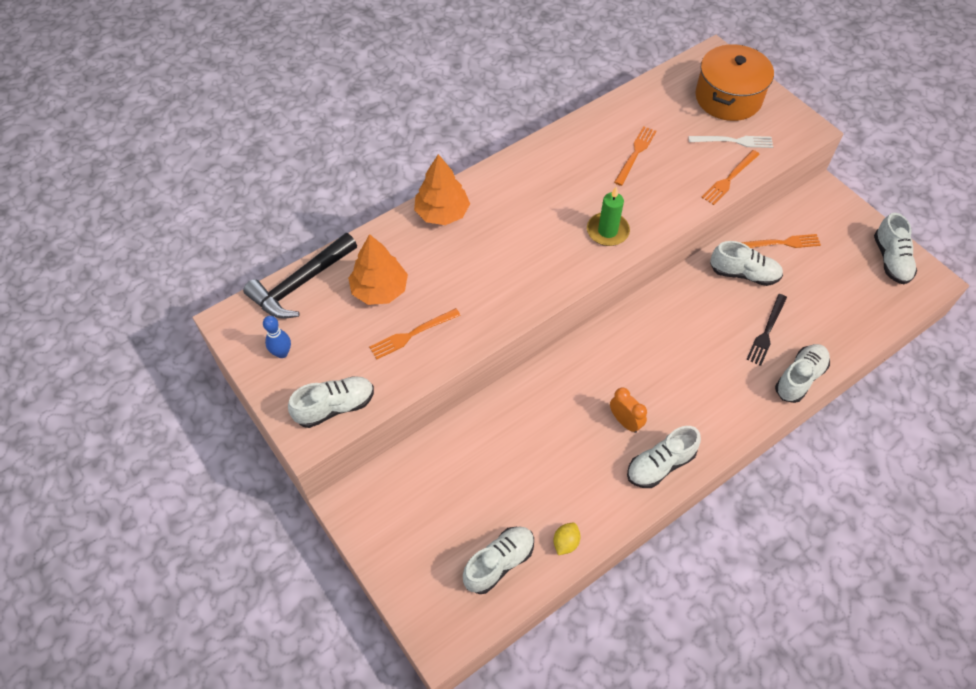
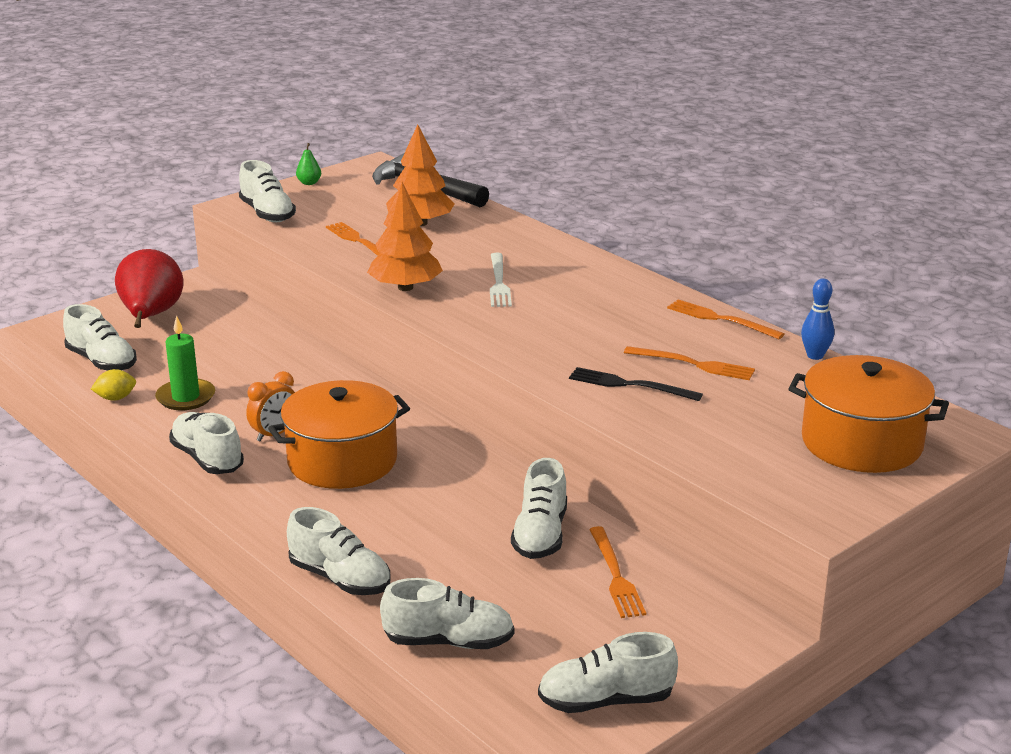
camera: 85 degrees right, 30 degrees down
(265, 374) = (309, 183): none -> green pear
(282, 353) = (335, 187): blue bowling pin -> blue bowling pin (815, 356)
(414, 531) = (151, 316): none -> red pear
(442, 213) = (542, 247): orange tree -> orange tree (405, 287)
(565, 542) = (115, 398): yellow lemon -> yellow lemon turned 45 degrees counterclockwise
(607, 231) = (535, 345): green candle -> green candle (186, 397)
(661, 378) = (342, 461): none -> orange pot
(729, 179) = (667, 438): orange fork -> orange fork (721, 319)
(733, 141) = (755, 444): white fork -> white fork (498, 282)
(766, 331) = (428, 552): black fork -> black fork (630, 385)
(853, 325) = (449, 641): none -> white shoe

